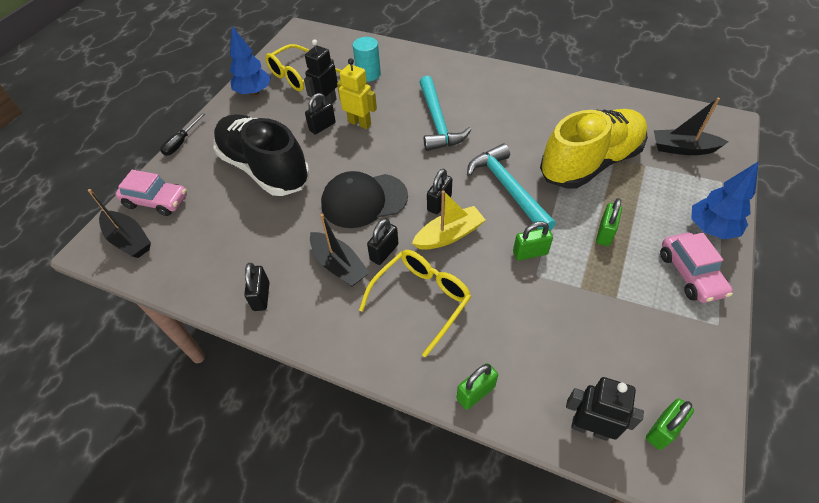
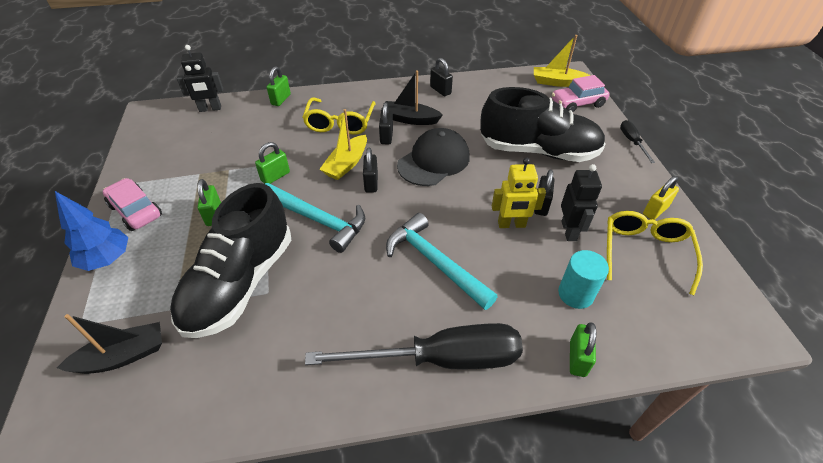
camera: 145 degrees right, 5 degrees down
(129, 240) = (557, 82): black boat -> yellow boat
(254, 92) = (655, 210): blue tree -> yellow padlock
(476, 77) = (440, 359): none -> black screwdriver
(590, 163) = (240, 283): yellow shoe -> black shoe
(662, 430) = (166, 121): green padlock -> green padlock (577, 358)

